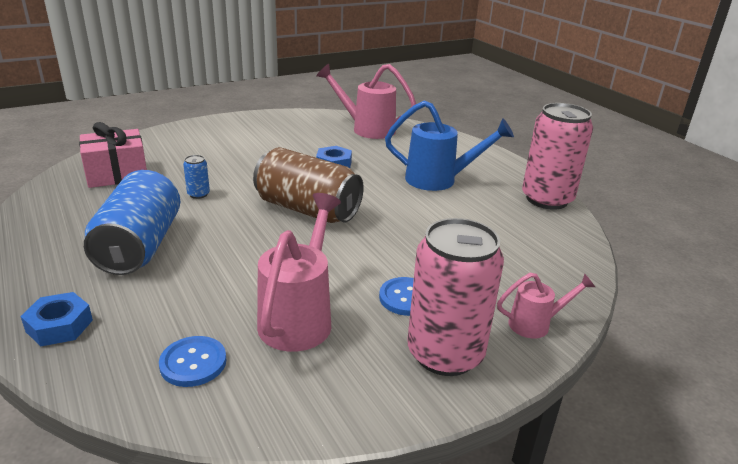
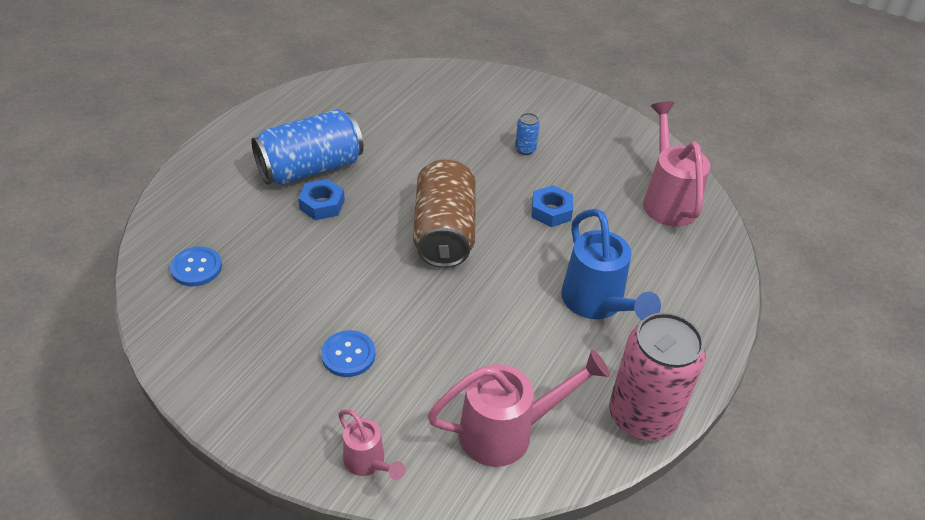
camera: 60 degrees right, 15 degrees up
(59, 326) = (198, 187): blue nut -> blue nut (322, 204)
(117, 174) = (403, 97): pink gift -> none
(198, 194) = (411, 156): blue can -> blue can (525, 149)
(299, 317) = (279, 298): pink watering can -> pink watering can (507, 432)
(445, 354) = (285, 407): pink can -> none

